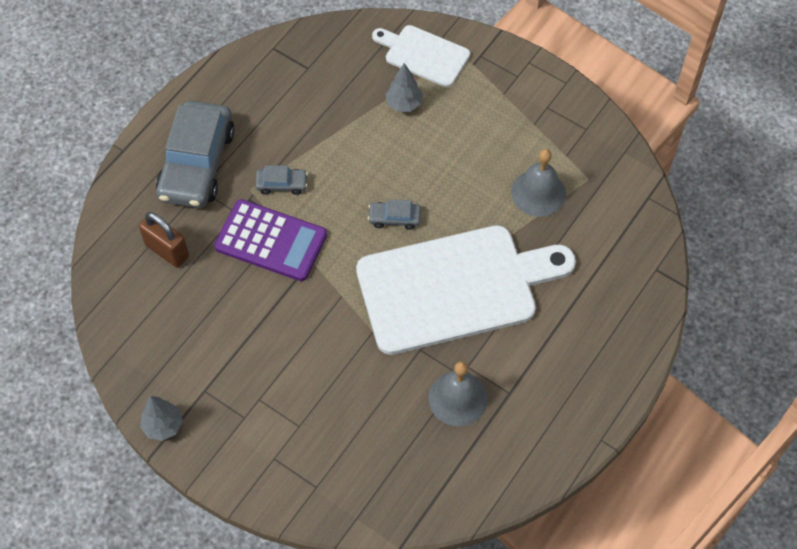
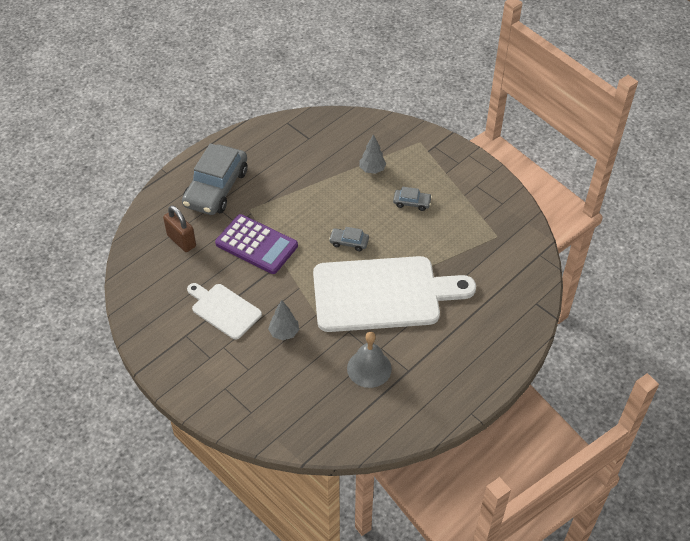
camera: 10 degrees right, 10 degrees down
(163, 425) = (150, 354): grey tree -> grey tree (284, 333)
(282, 184) = (273, 209): grey car -> grey car (412, 203)
(423, 55) = (393, 140): white cutting board -> white cutting board (224, 310)
(538, 193) = (458, 240): grey bell -> none

